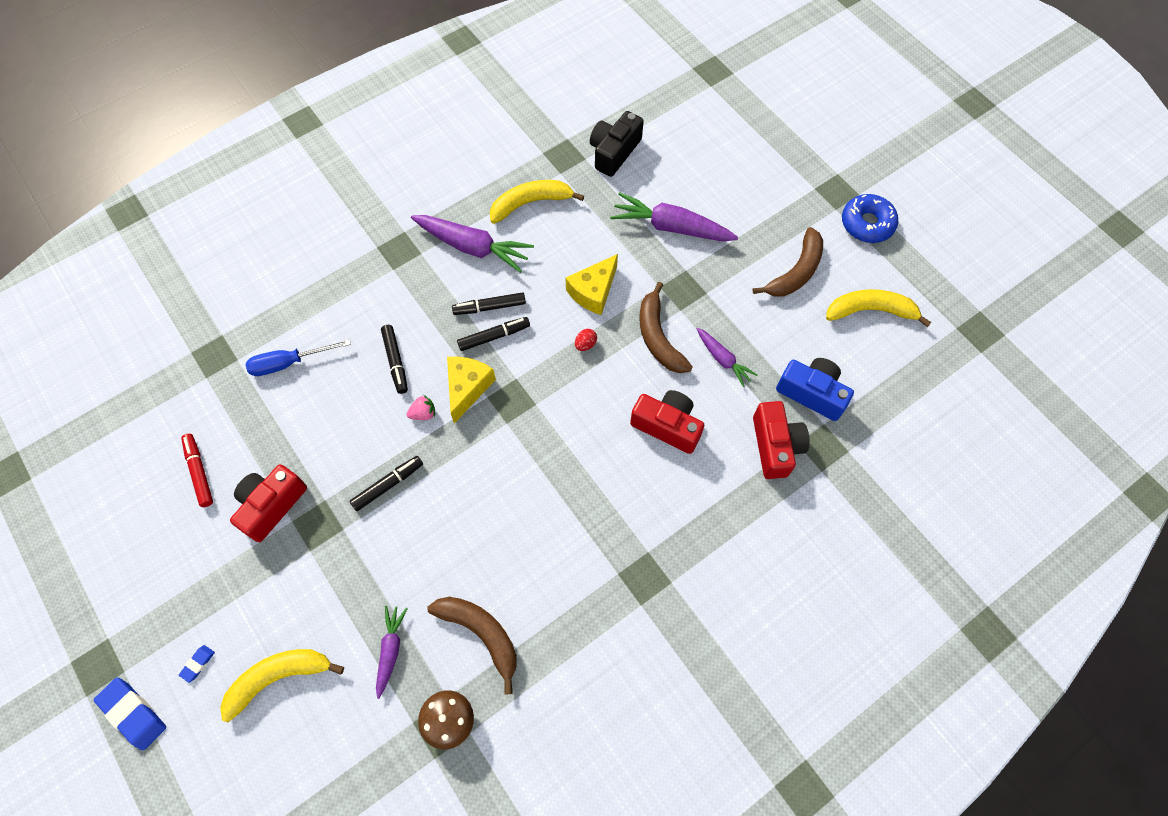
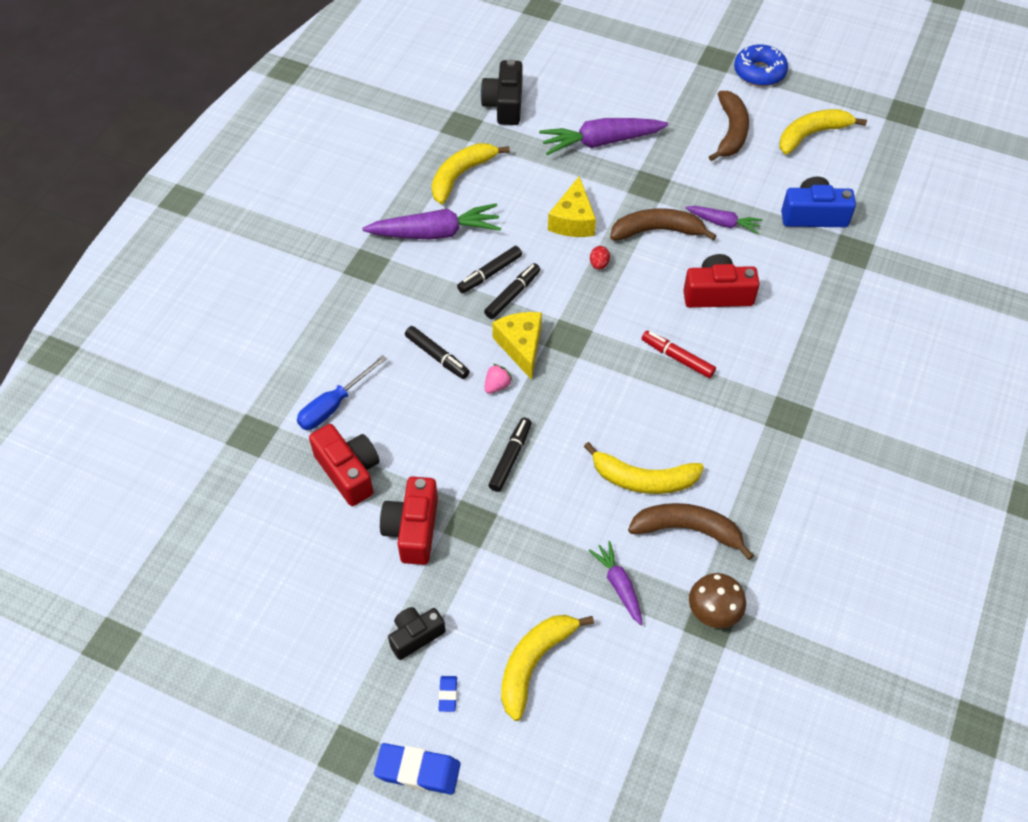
camera: 30 degrees left, 10 degrees down
(199, 472) = (318, 538): red marker -> red marker (677, 358)
(210, 598) = (415, 636): none -> black camera
(479, 566) = (643, 479): none -> yellow banana
(658, 337) = (657, 231): brown banana -> brown banana turned 135 degrees clockwise
(775, 446) = (815, 267): red camera -> red camera (349, 472)

